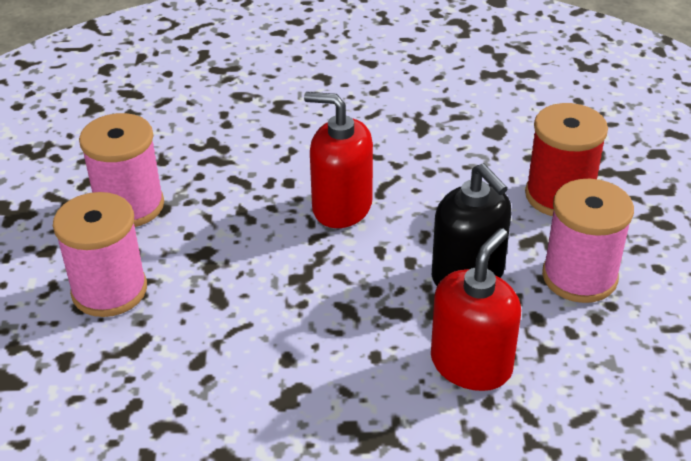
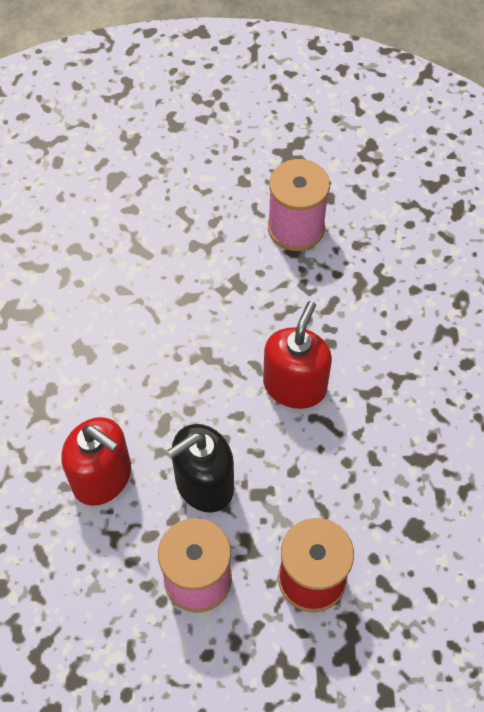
camera: 90 degrees right, 20 degrees up
(109, 290) = (197, 227): pink spool -> none

